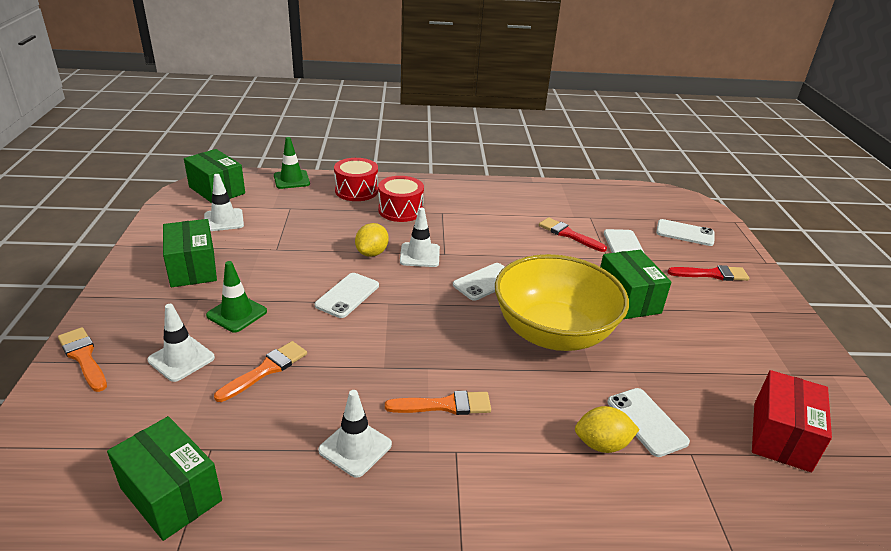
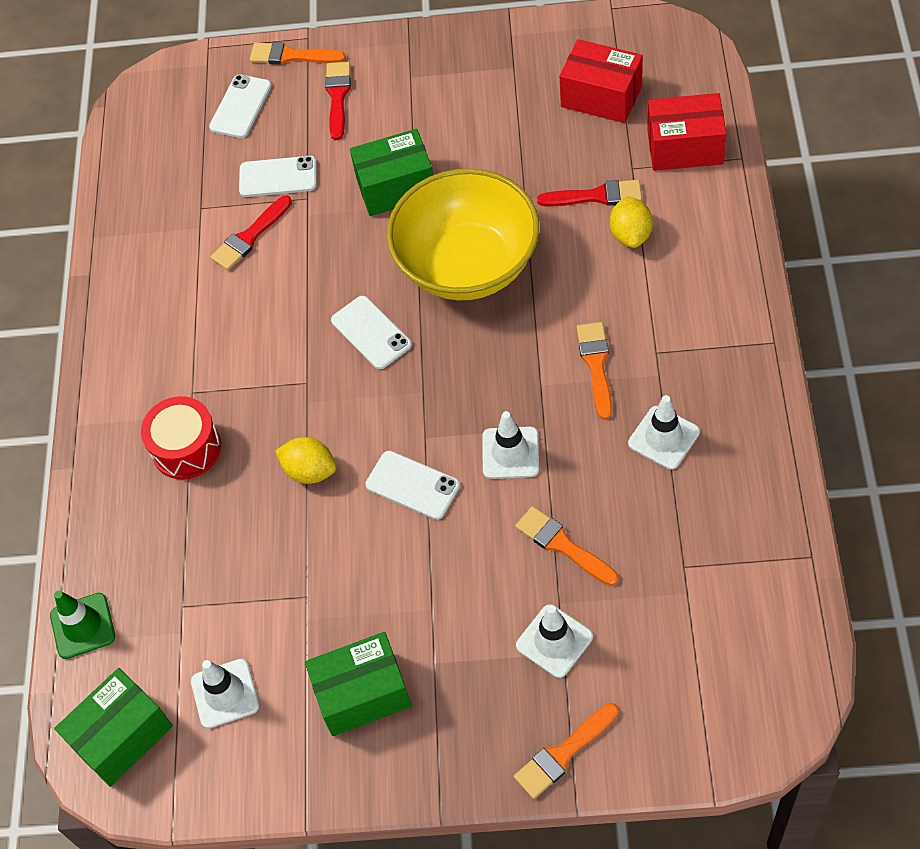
camera: 80 degrees left, 25 degrees up
(171, 494) = (743, 583): green box -> none
(237, 313) = (462, 605): green traffic cone -> none
(356, 191) = (122, 519): red drum -> none
(419, 255) = (312, 412): white traffic cone -> white traffic cone (510, 453)
(646, 422) = (596, 196): white phone -> red brush
(735, 505) = (685, 147): none -> red box
(744, 255) = (291, 56): none -> orange brush

